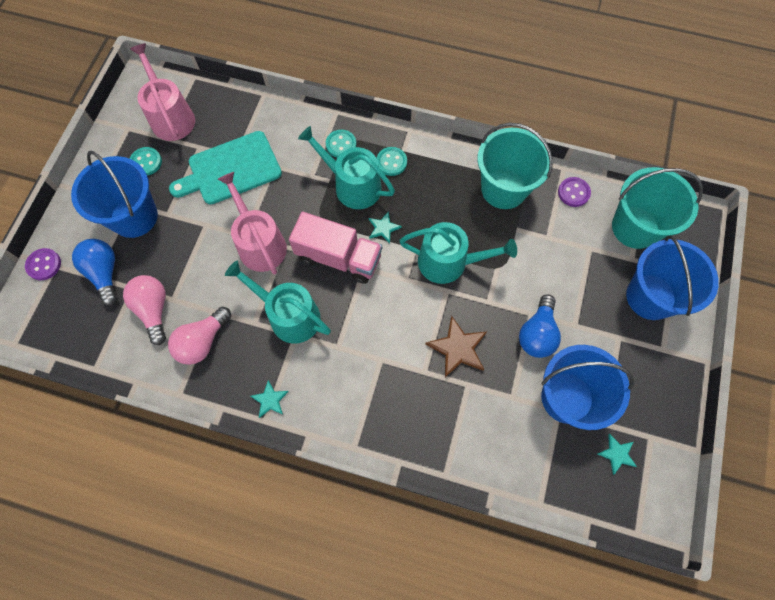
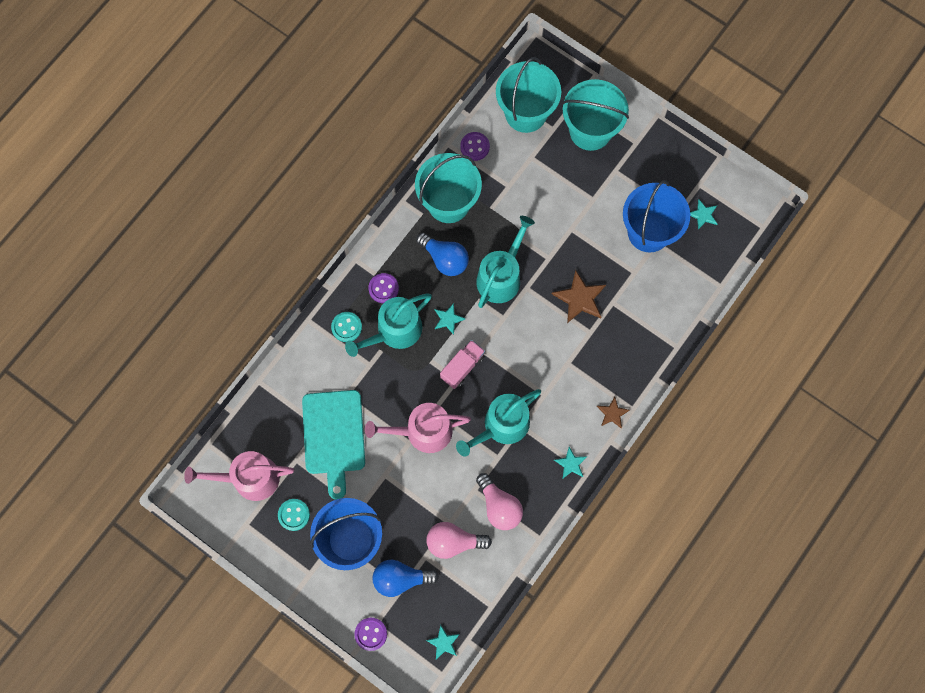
camera: 70 degrees left, 5 degrees up
(47, 335) = (443, 642): none -> turquoise star
(338, 257) = (462, 367): pink truck -> pink truck, size x0.63
(341, 426) = (612, 413): none -> brown star
(391, 162) = (383, 288): turquoise button -> purple button
(537, 333) = (589, 232): blue light bulb -> blue light bulb (445, 259)
(650, 297) = (590, 131): blue bucket -> turquoise bucket

